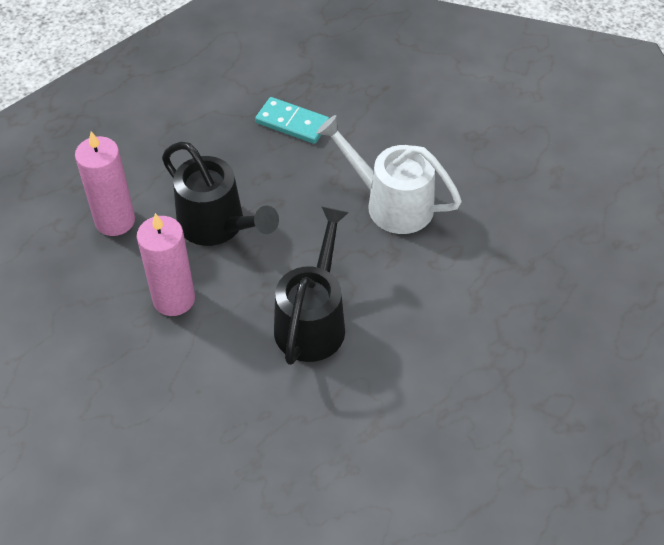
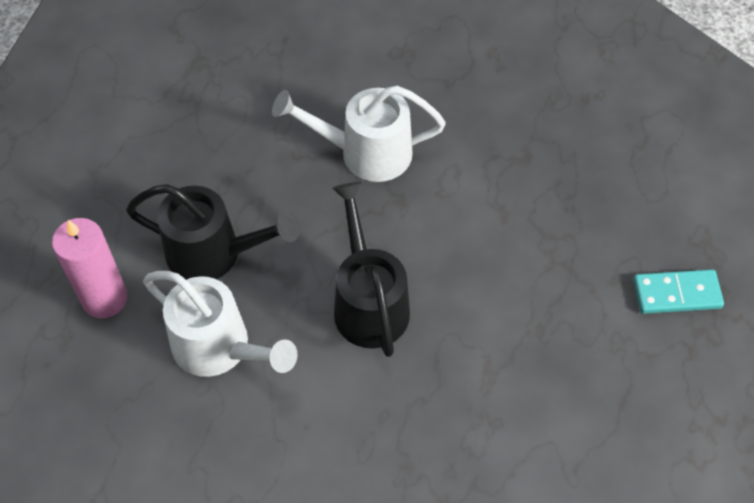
camera: 30 degrees left, 5 degrees up
(174, 299) = (220, 348): pink candle -> white watering can
(292, 123) = (218, 115): turquoise domino -> turquoise domino (676, 294)

